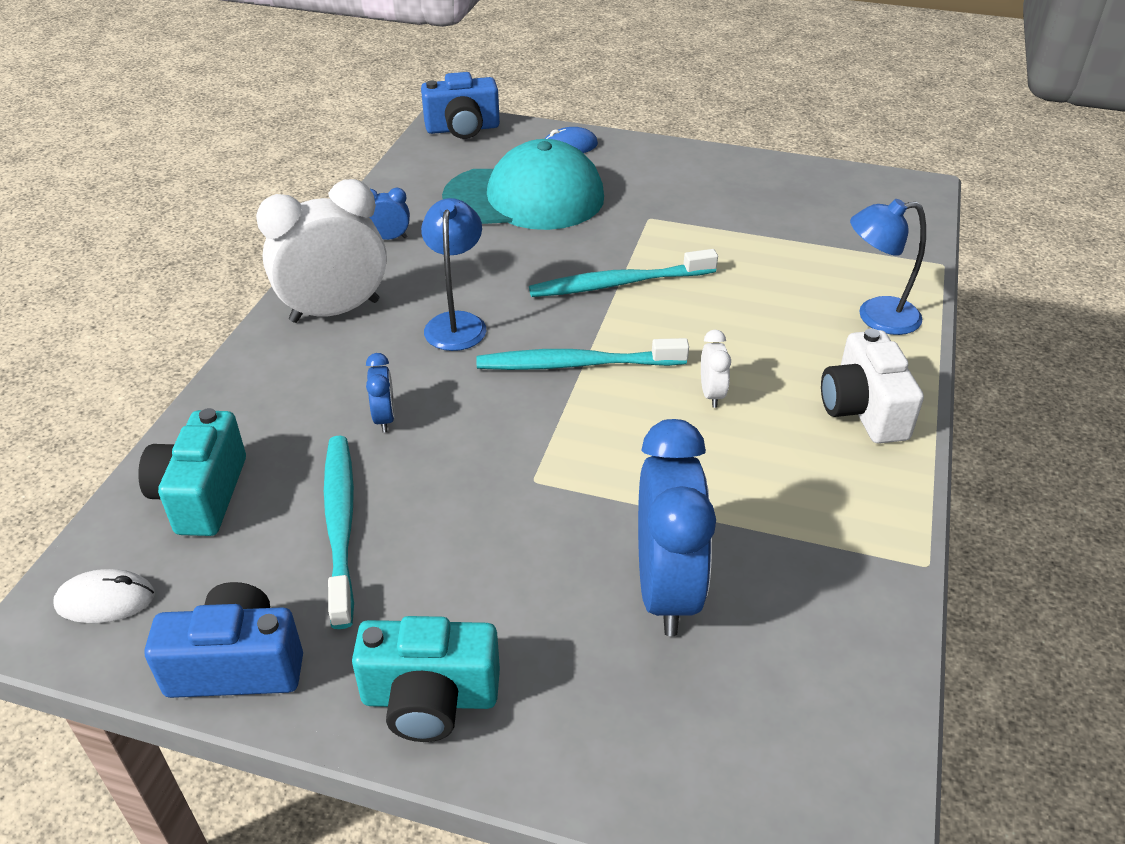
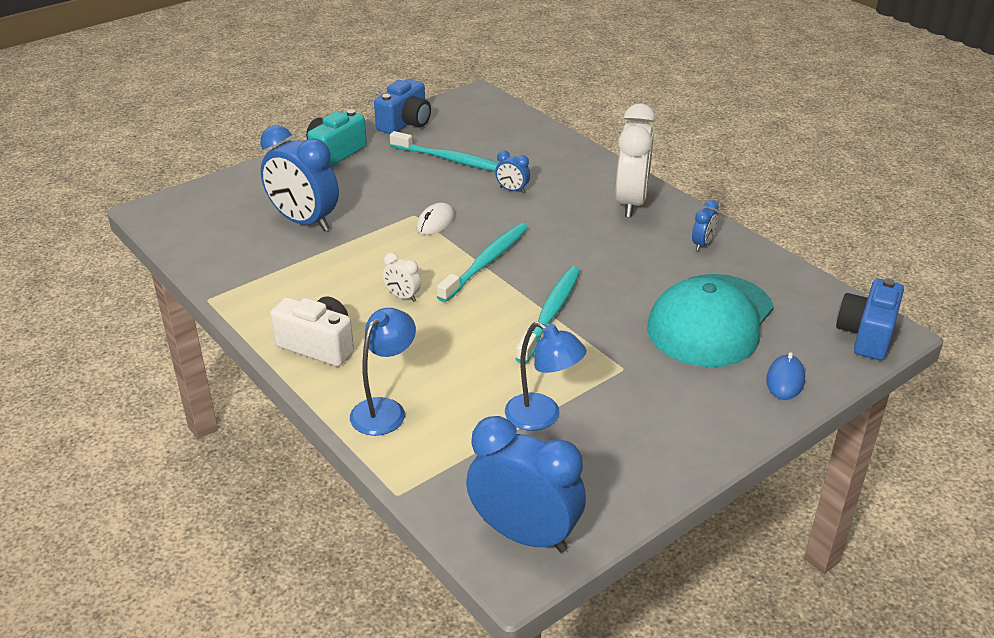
camera: 125 degrees right, 5 degrees down
(105, 600) = (475, 106): white mouse -> white mouse (435, 222)
(201, 495) = (513, 135): turquoise camera -> none
(456, 323) = (574, 237): blue lamp -> blue lamp (542, 417)
(885, 196) = (524, 535): none -> blue clock

